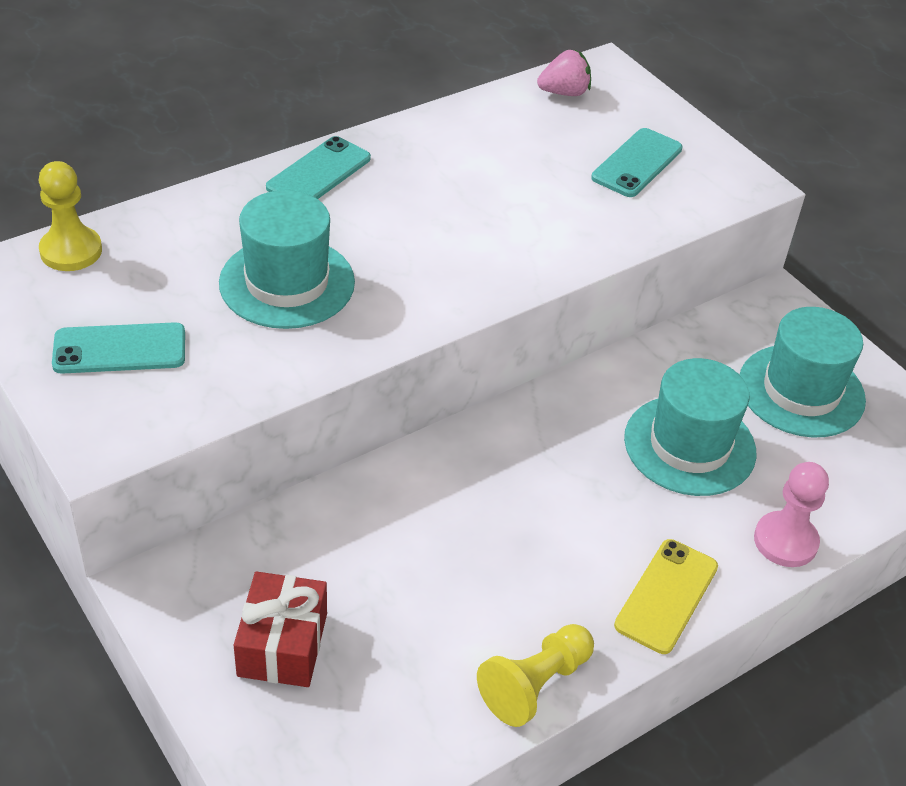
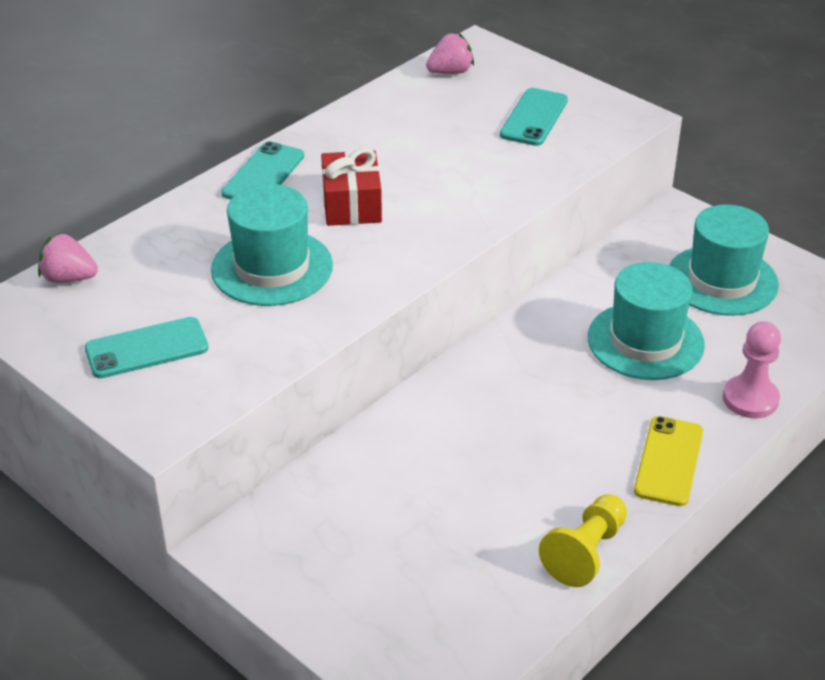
camera: 10 degrees left, 5 degrees down
(71, 251) = (69, 278): yellow pawn -> pink strawberry
(282, 644) = (360, 568): red gift -> red gift (352, 204)

